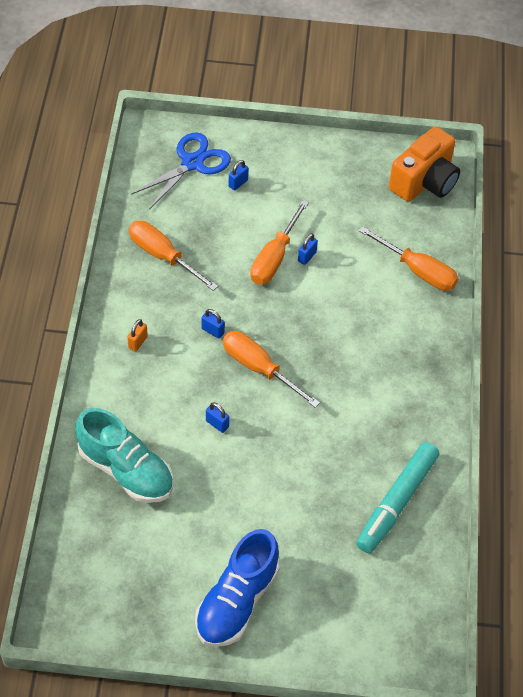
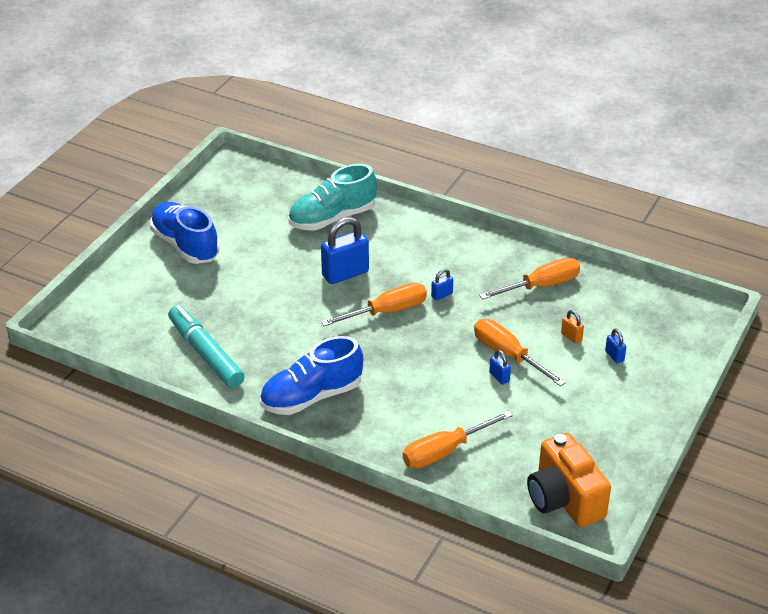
camera: 115 degrees right, 15 degrees down
(137, 342) = (452, 250): orange padlock -> orange padlock (571, 337)
(193, 163) = (653, 332): blue scissors -> none
(217, 424) = (345, 274): blue padlock -> blue padlock, size x2.15
(406, 389) = (311, 397): none -> blue shoe

